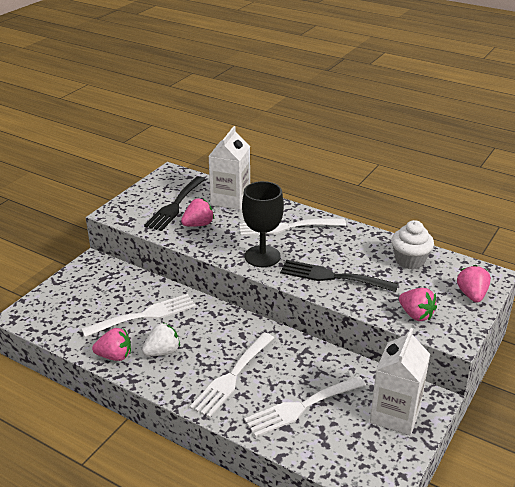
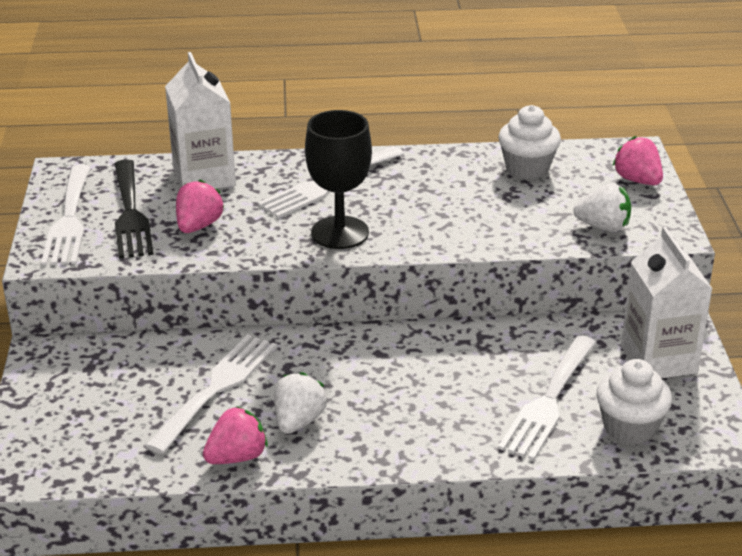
camera: 35 degrees left, 0 degrees up
(232, 377) = (426, 408): white fork -> white fork (69, 220)
(331, 447) = (629, 428): none -> white cupcake
(332, 277) = (458, 222): black fork -> none
(416, 315) = (603, 227): pink strawberry -> white strawberry

